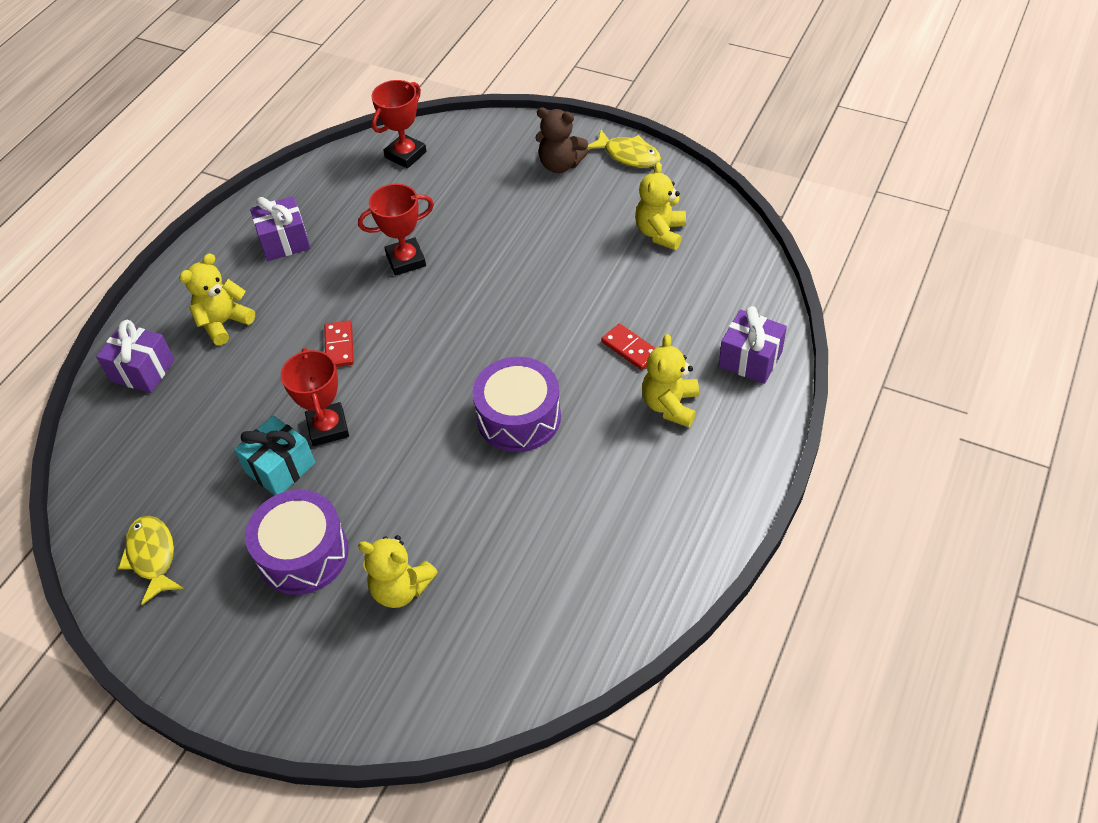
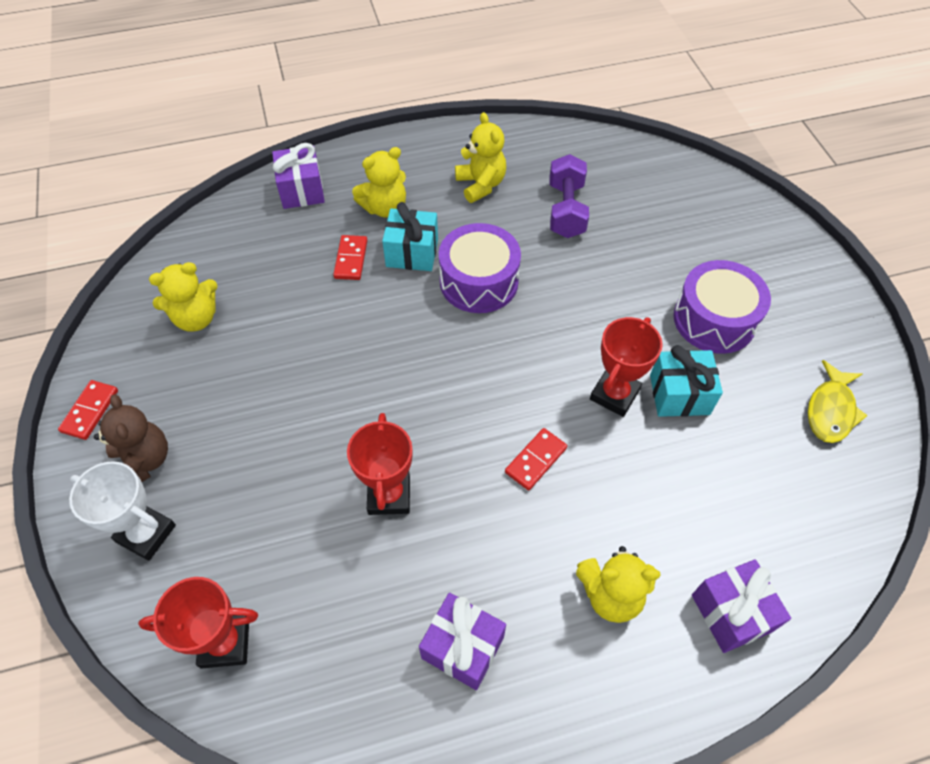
camera: 135 degrees left, 5 degrees up
(401, 588) = (669, 249): yellow teddy bear -> yellow teddy bear (481, 185)
(406, 260) = (389, 495): red trophy -> red trophy turned 60 degrees clockwise
(508, 149) = (146, 533): none -> white trophy
(529, 543) = (566, 210): none -> purple dumbbell
(596, 392) = (412, 253): none -> turquoise gift
(628, 155) = (90, 411): yellow fish -> red domino

